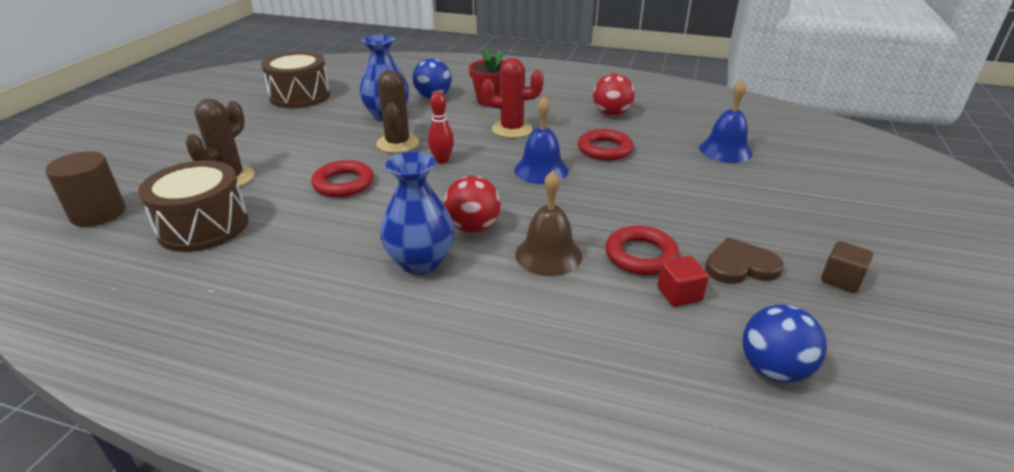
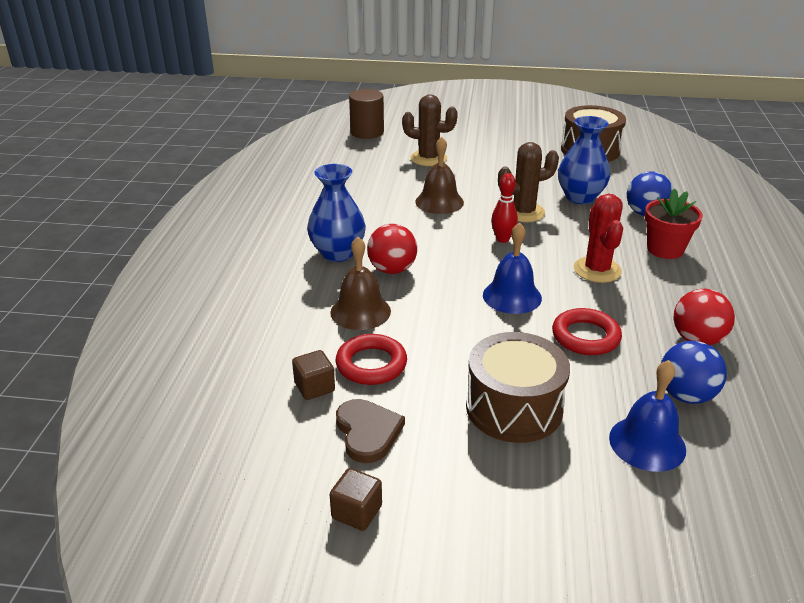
camera: 80 degrees right, 0 degrees up
(203, 226) = (362, 166): brown drum -> brown drum (514, 408)
(343, 183) = (439, 202): red ring -> brown bell
(679, 294) = (314, 387): red cube -> brown cube
(773, 369) = (218, 438): blue ball -> blue ball (686, 395)

